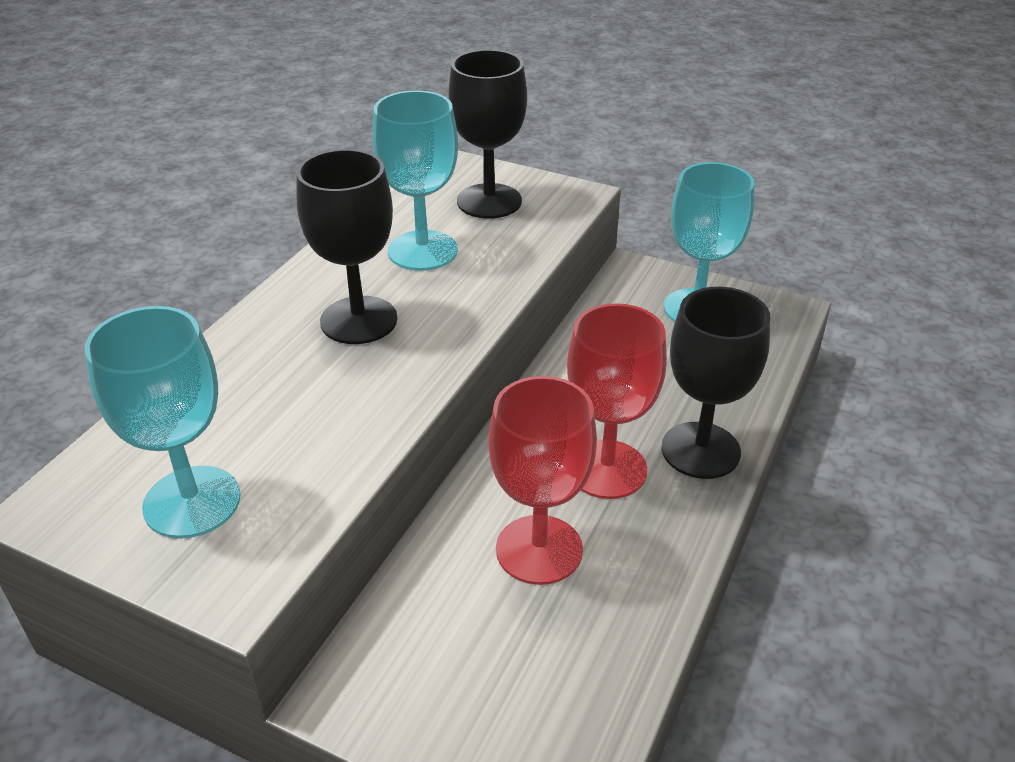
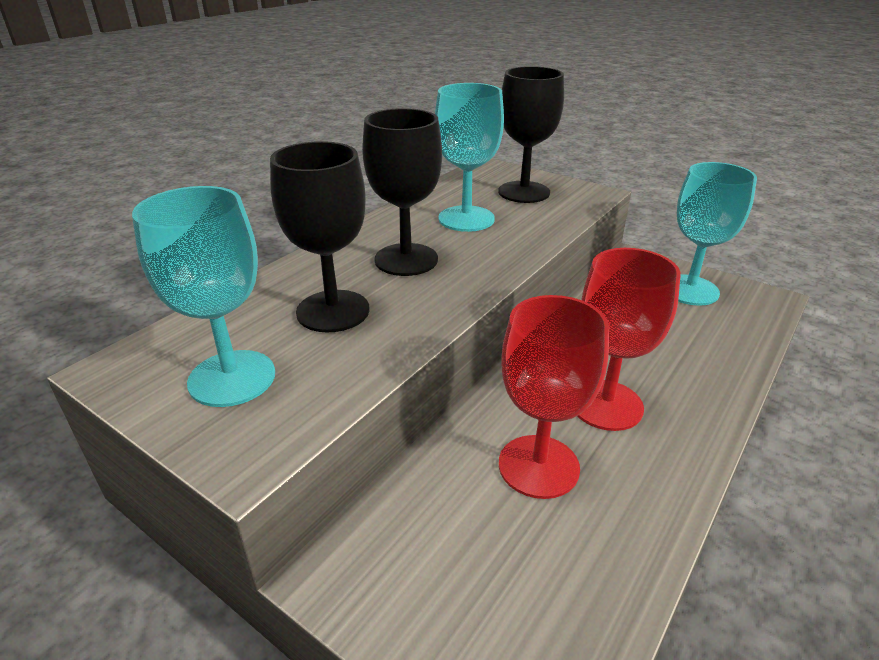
camera: 10 degrees right, 5 degrees down
(700, 450) = (694, 399): black goblet -> black goblet (333, 311)

